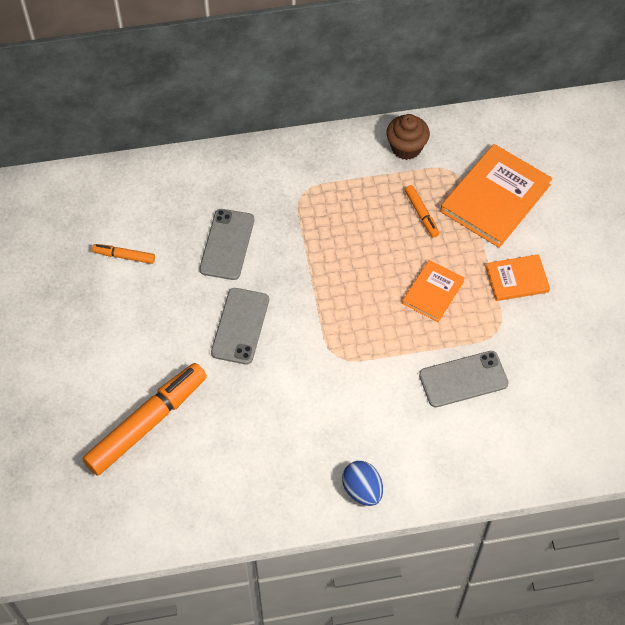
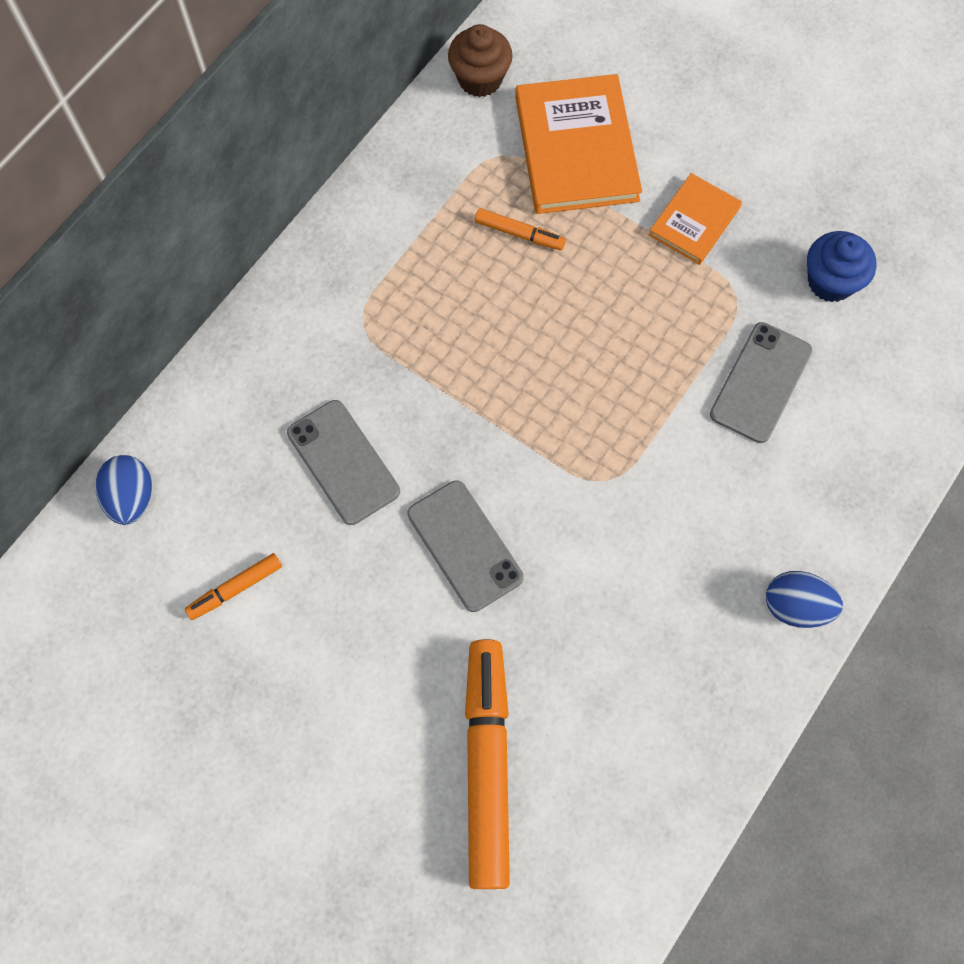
camera: 45 degrees left, 10 degrees up
(123, 182) = (131, 498): none -> blue egg
(406, 148) = (421, 170): brown cupcake -> brown cupcake (480, 79)
(433, 292) = (626, 313): orange book -> none
(556, 365) = (830, 281): none -> blue cupcake

